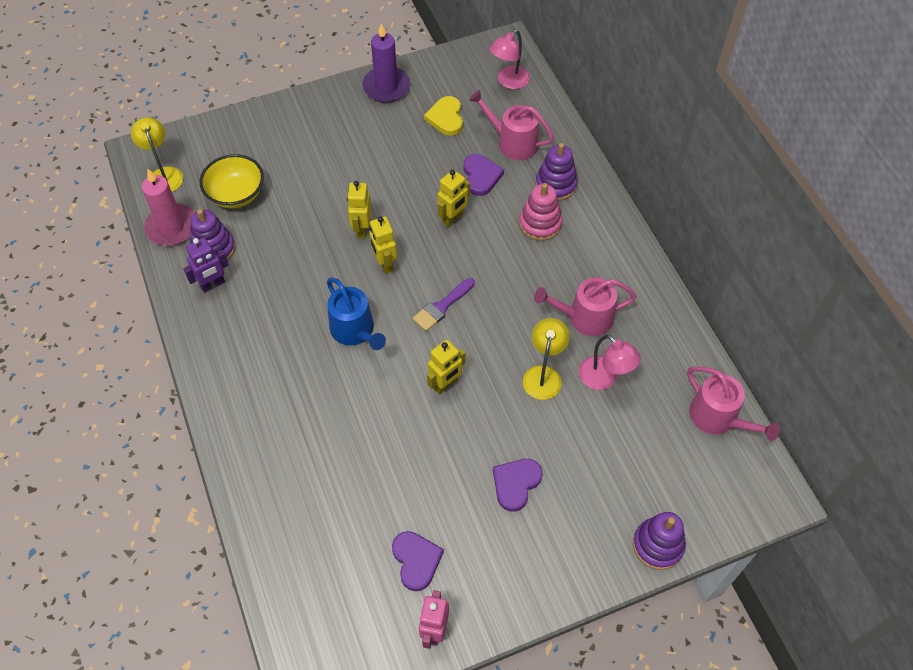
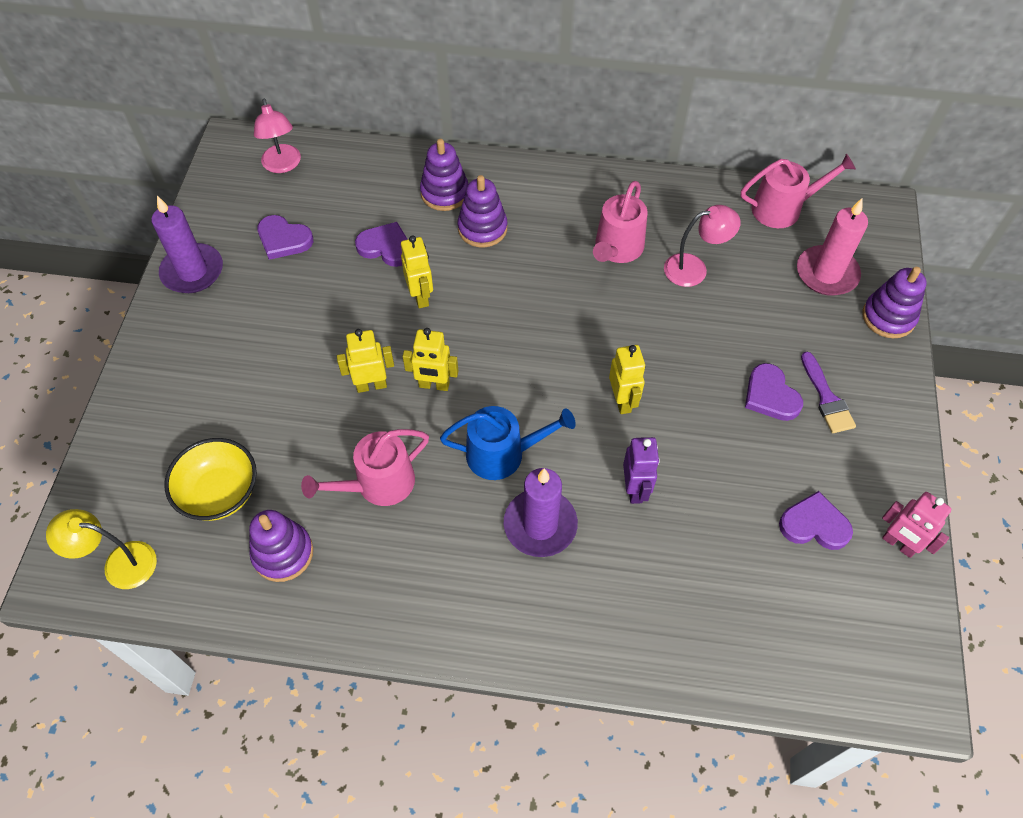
camera: 60 degrees left, 0 degrees up
(172, 227) = (212, 588): pink candle -> pink candle (826, 273)
(213, 284) = (335, 576): purple robot -> purple robot (635, 489)
(313, 380) = (540, 525): none -> purple candle
(362, 229) = (371, 385): yellow robot -> yellow robot turned 135 degrees clockwise
(442, 307) = (525, 359): purple brush -> purple brush (826, 398)
(446, 118) = (283, 239): yellow heart -> purple heart
(513, 142) = (364, 200): pink watering can -> pink watering can (378, 484)
(540, 223) = (482, 228): pink stacking toy -> purple stacking toy
(543, 375) = (661, 313): yellow lamp -> none

